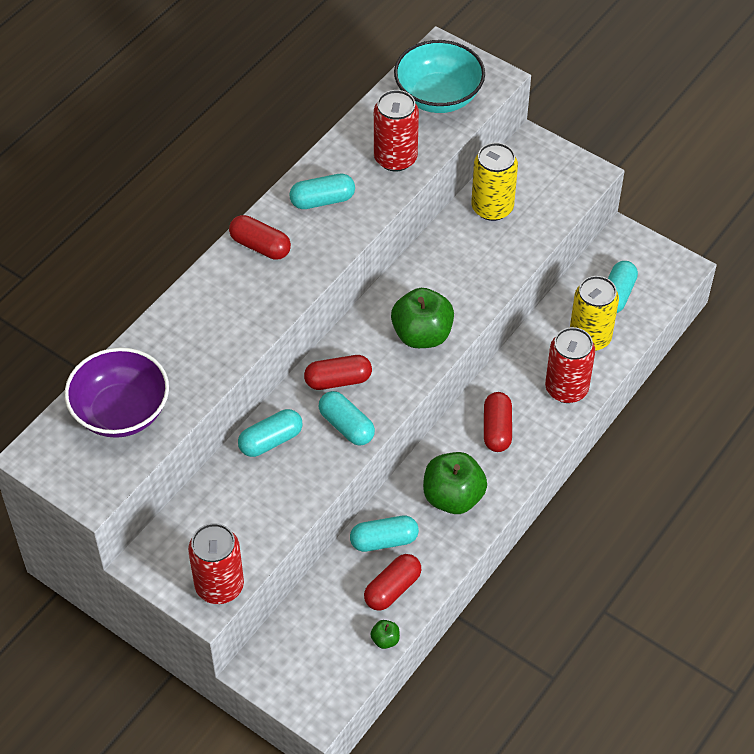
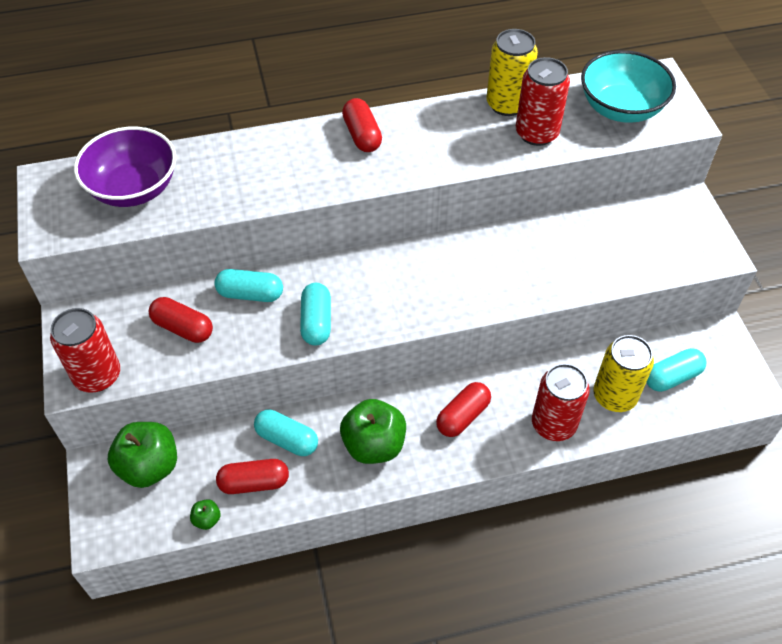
camera: 40 degrees right, 0 degrees up
(322, 200) = (445, 130): turquoise capsule -> none
(338, 380) = (347, 283): red capsule -> red capsule (183, 328)
(422, 335) = (448, 292): green apple -> green apple (149, 466)
(492, 208) = (605, 231): yellow can -> yellow can (507, 104)

